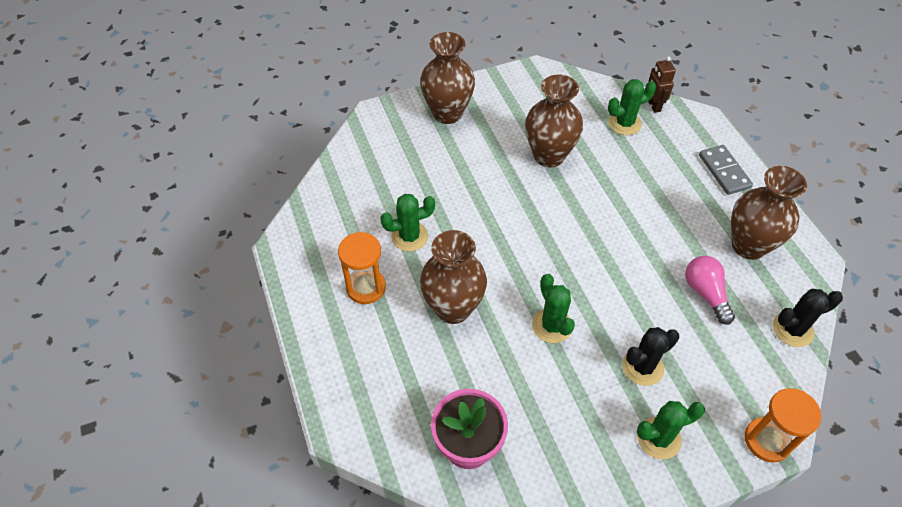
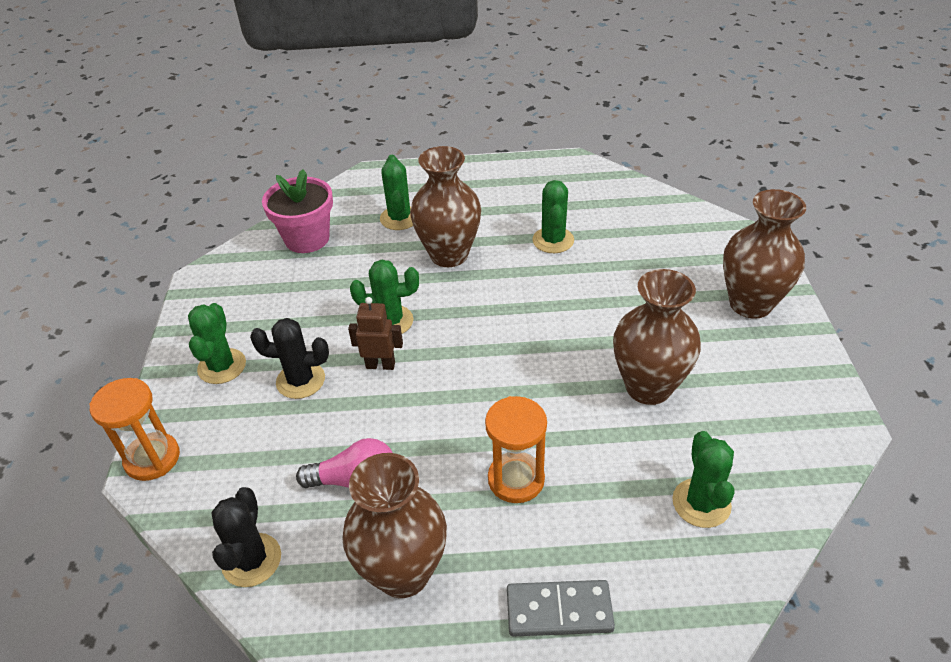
camera: 110 degrees right, 10 degrees down
(366, 287) = (501, 204): orange hourglass -> orange hourglass (516, 479)
(410, 368) = (399, 218): none -> green cactus
(642, 367) = (300, 380): black cactus -> black cactus turned 75 degrees counterclockwise
(653, 105) = (741, 565): brown robot -> brown robot (380, 365)

